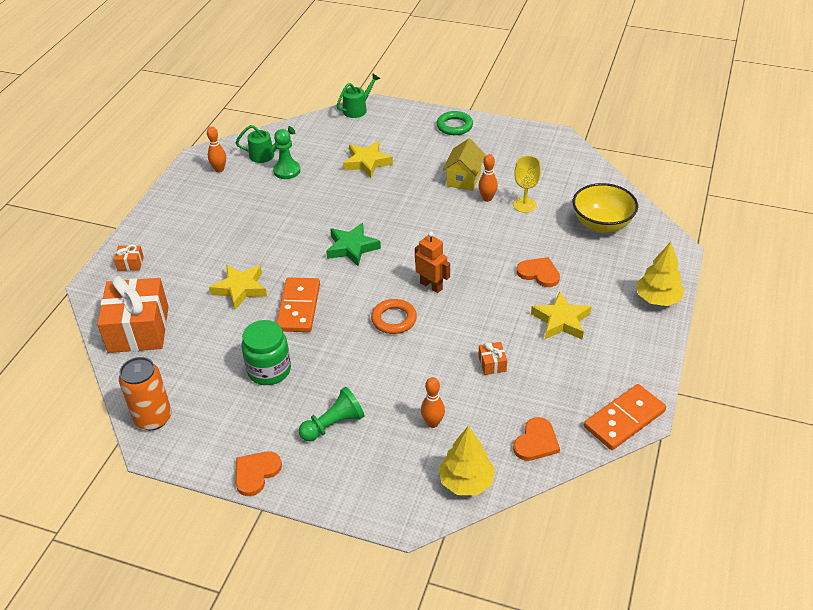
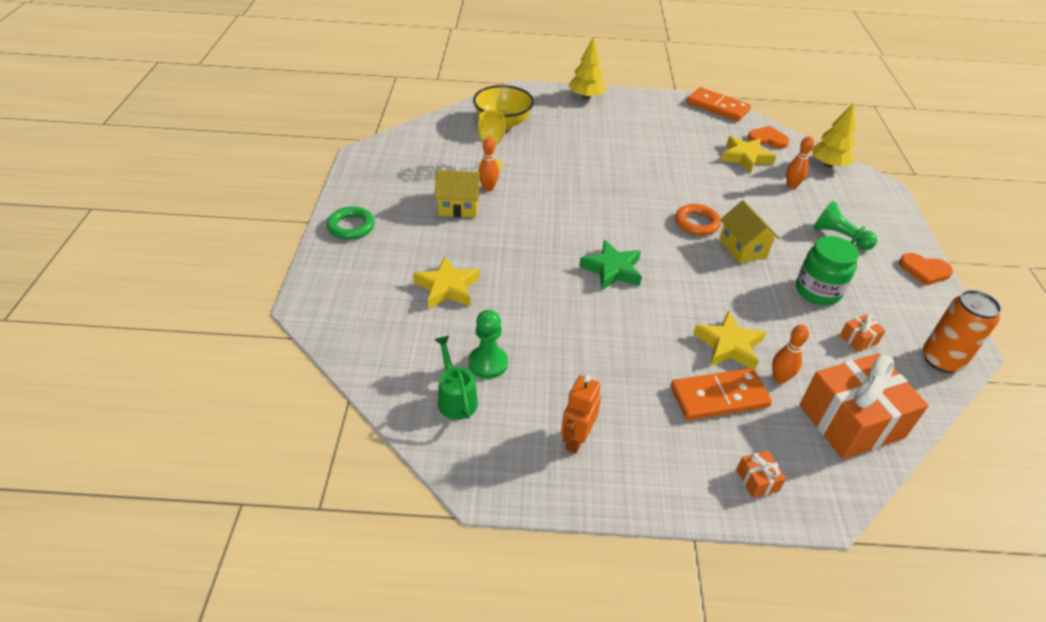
camera: 110 degrees left, 0 degrees up
(219, 169) = (509, 446): orange bowling pin -> orange bowling pin (779, 378)
(298, 307) = (724, 290): orange domino -> orange domino (719, 397)
(345, 339) = (742, 248): none -> yellow house
(358, 109) = (317, 322): green watering can -> none
(431, 286) = (638, 207): orange robot -> orange robot (576, 439)
(492, 364) = (709, 164): orange gift -> orange gift (858, 339)
(539, 273) = (586, 150): orange heart -> none
(561, 321) = (638, 136): yellow star -> yellow star (745, 157)

